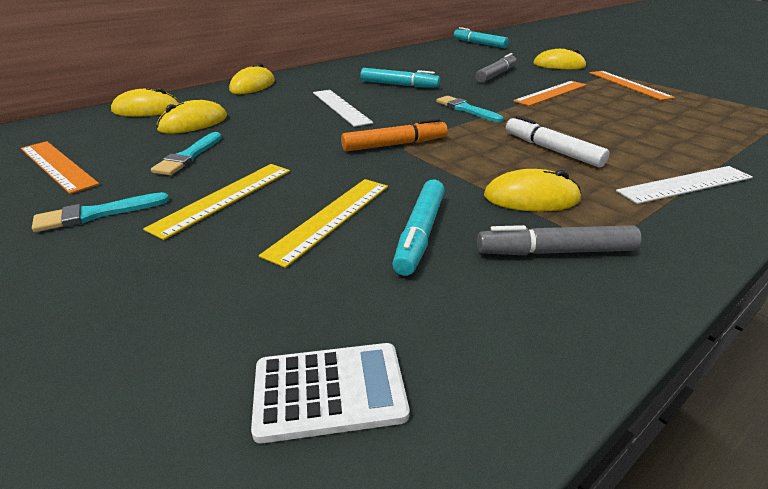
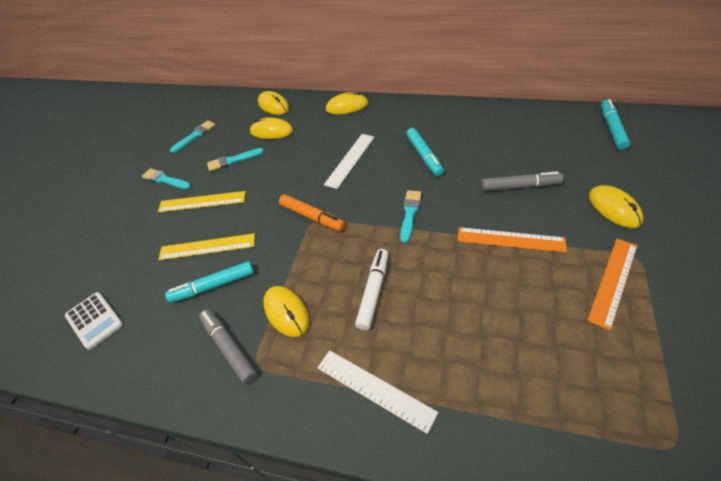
camera: 60 degrees right, 15 degrees up
(57, 166) = (195, 136): orange ruler -> turquoise brush

